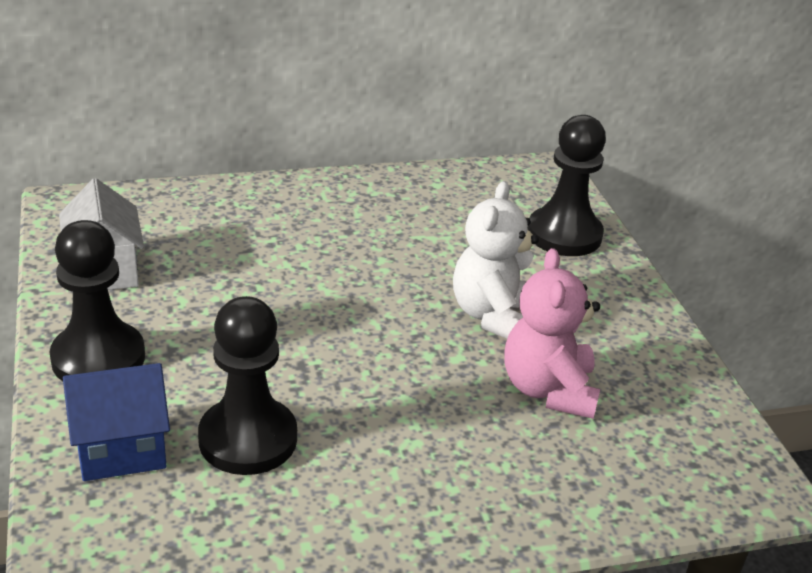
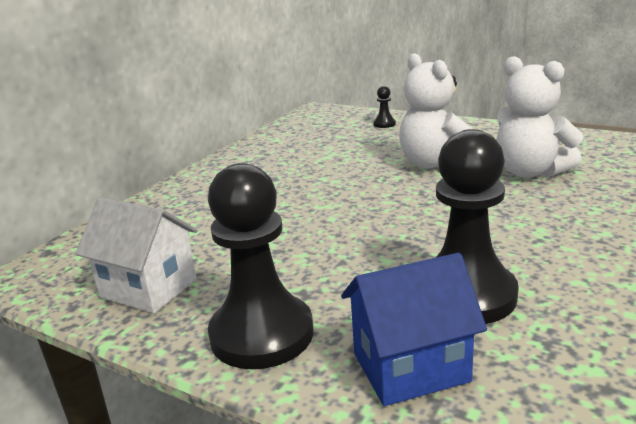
camera: 40 degrees left, 10 degrees down
(121, 450) = (410, 367): blue house -> blue house turned 45 degrees clockwise
(548, 390) = (530, 172): pink teddy bear -> white teddy bear
(564, 234) = (384, 124): black pawn -> black pawn, size x0.40

